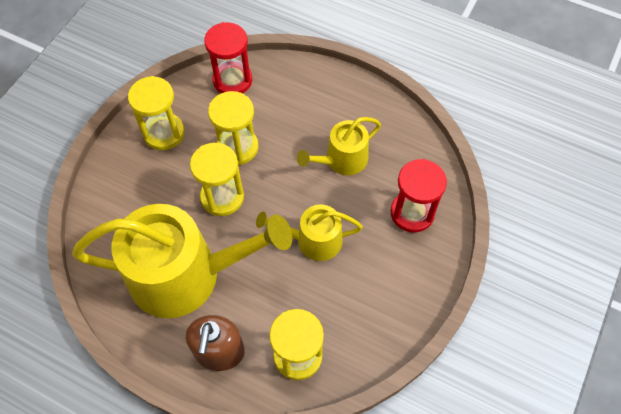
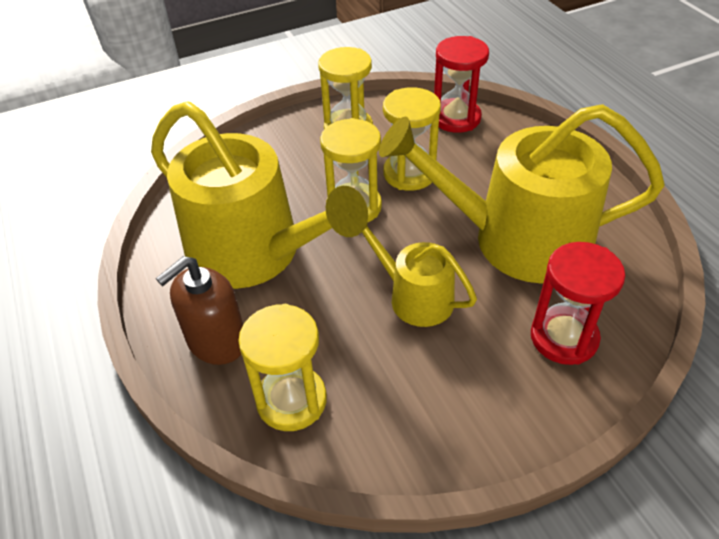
camera: 40 degrees right, 15 degrees down
(342, 160) = (517, 240): yellow watering can -> yellow watering can, size x1.94

